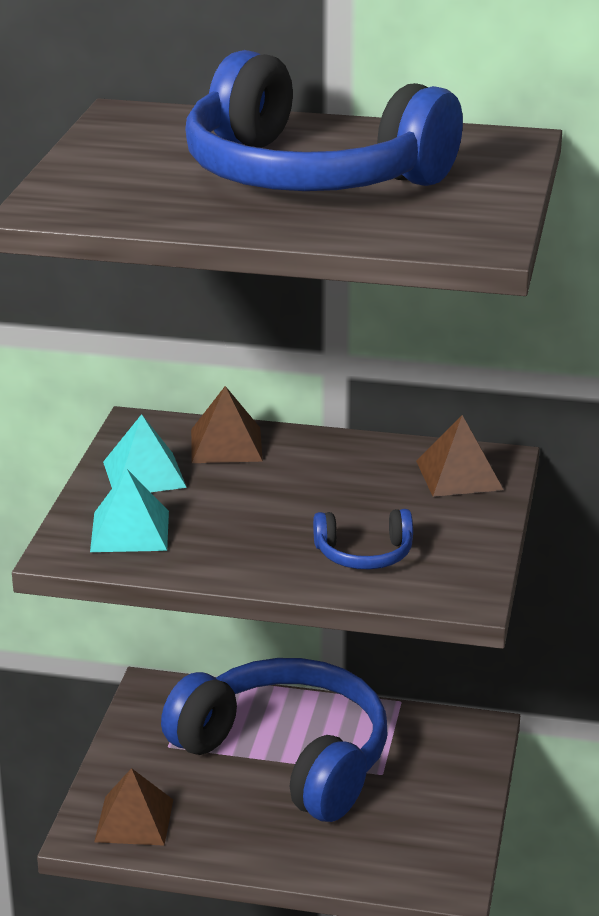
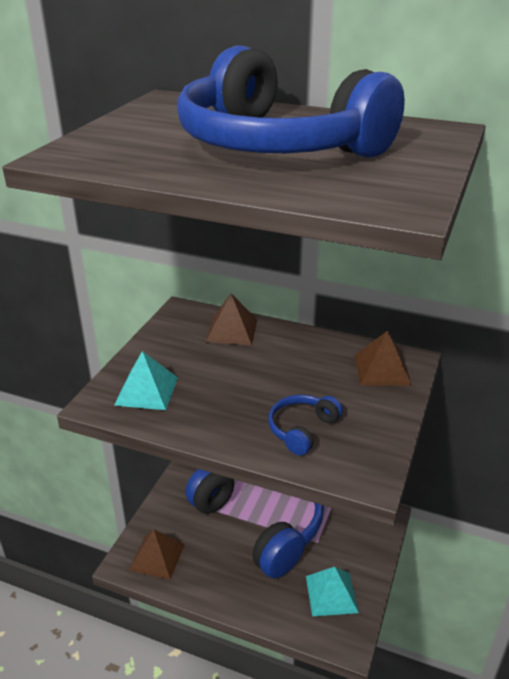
camera: 10 degrees right, 5 degrees up
(144, 474) = (172, 347): turquoise pyramid -> turquoise pyramid (331, 594)
(364, 554) = (302, 429): blue headphones -> blue headphones turned 120 degrees clockwise

